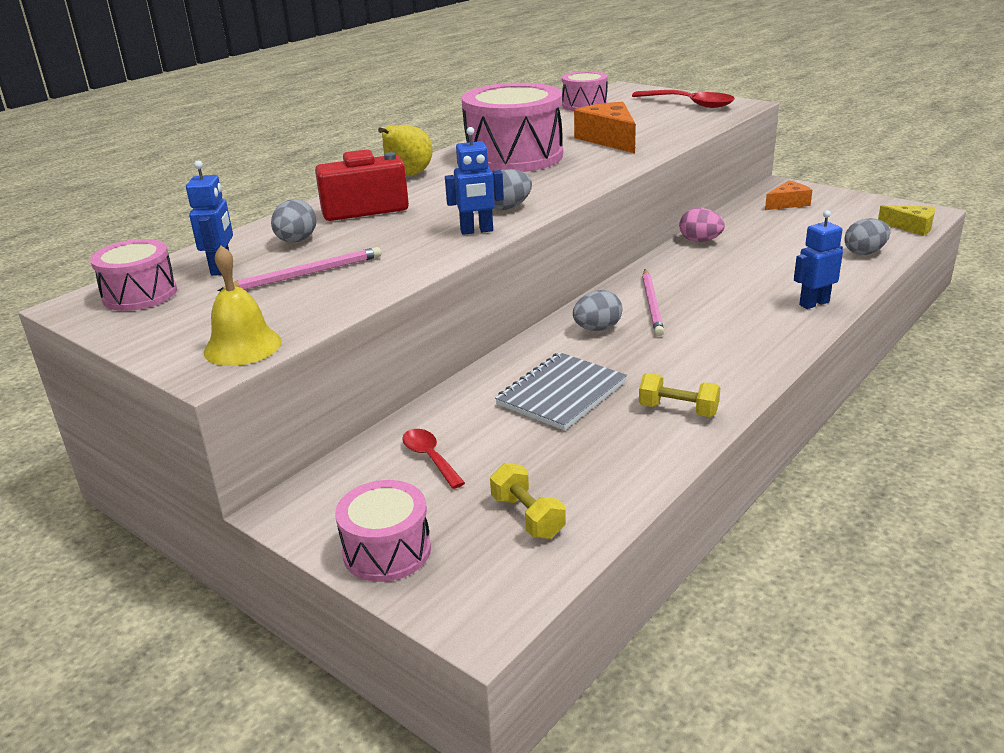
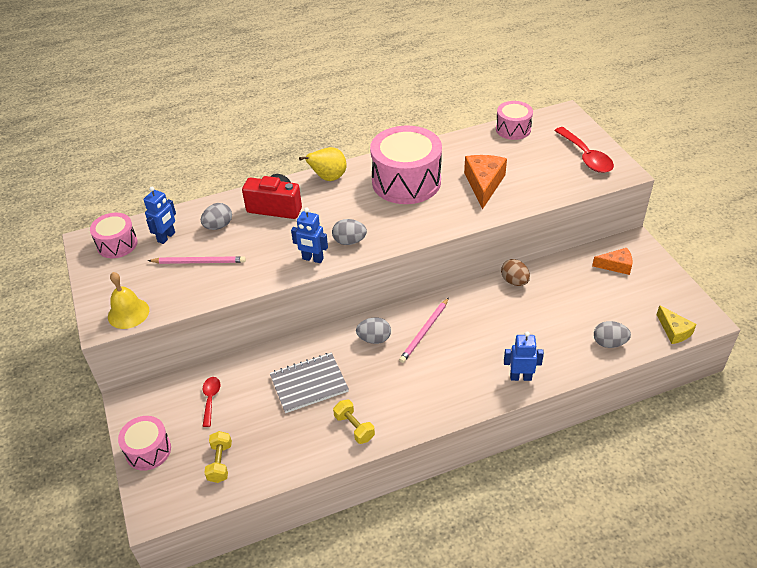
camera: 30 degrees right, 15 degrees up
(700, 241) = (514, 281): pink egg -> brown egg

